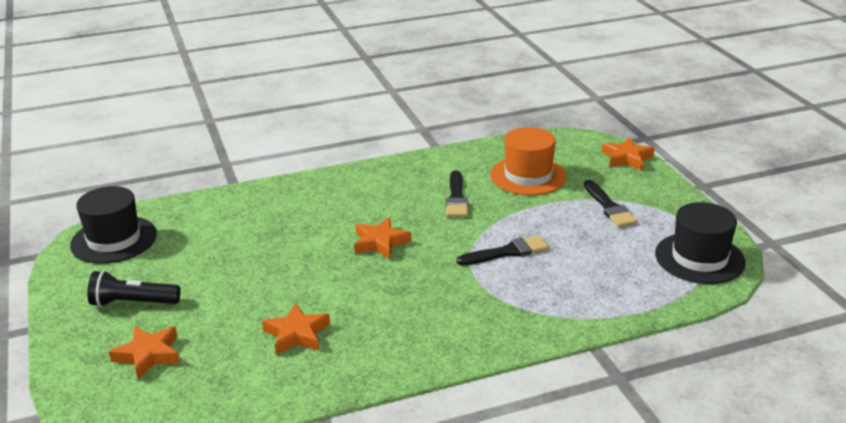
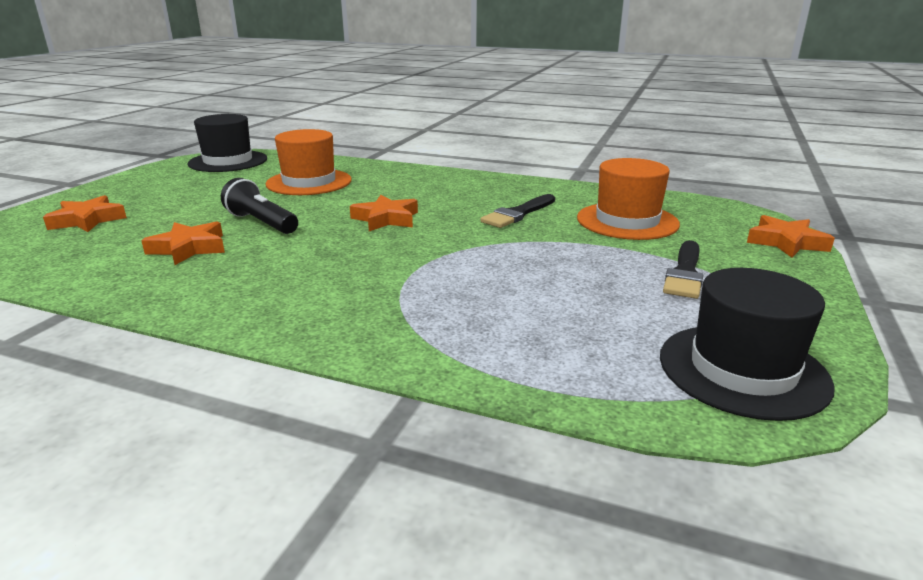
camera: 40 degrees right, 5 degrees down
(133, 303) = (155, 192): black flashlight -> black flashlight (262, 223)
(247, 232) = (309, 182): none -> orange hat
(507, 252) = (486, 266): black brush -> none

